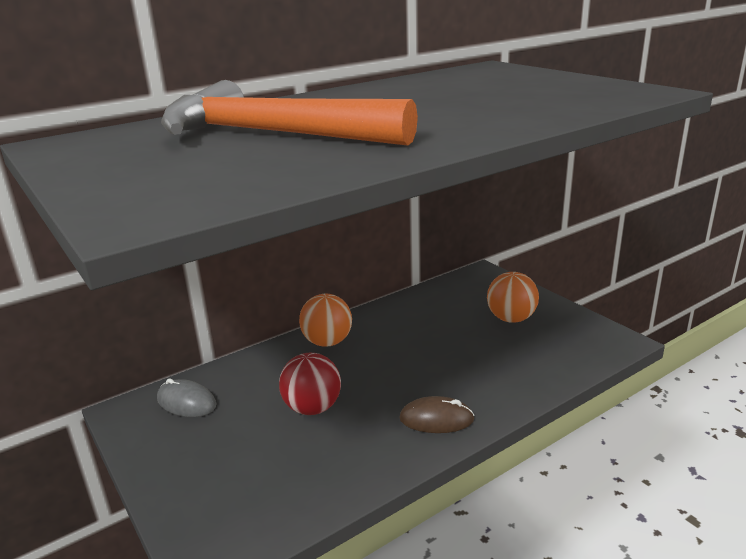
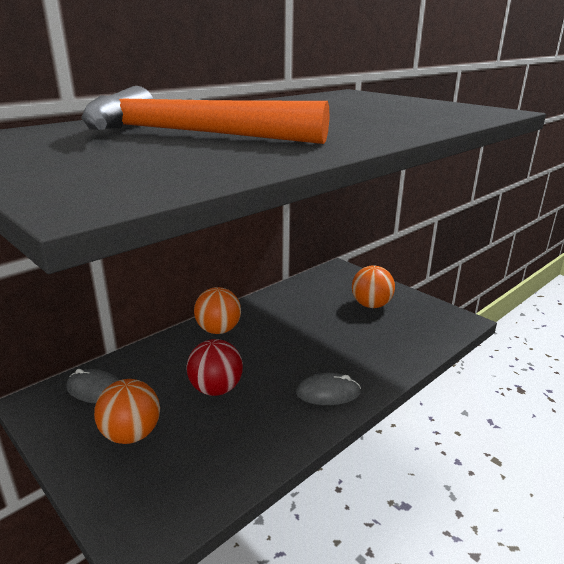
camera: 10 degrees left, 0 degrees up
(215, 451) = (131, 434): none -> orange ball
(436, 419) = (328, 393): brown mouse -> grey mouse

